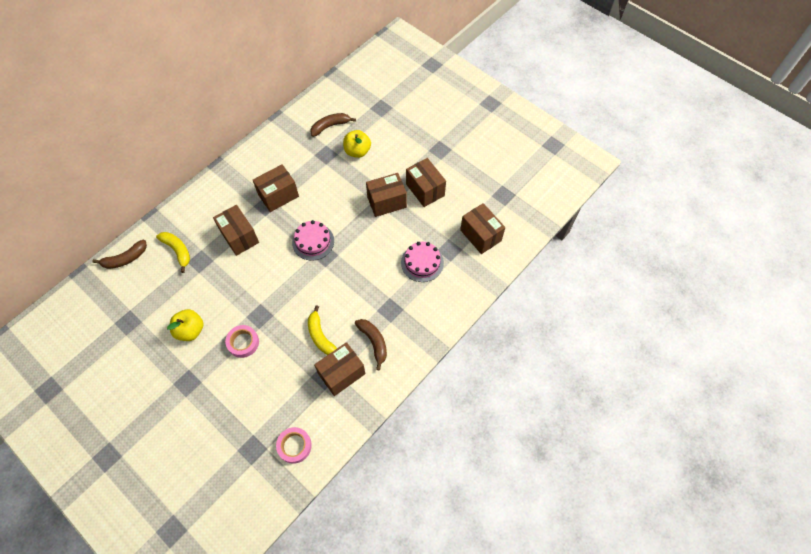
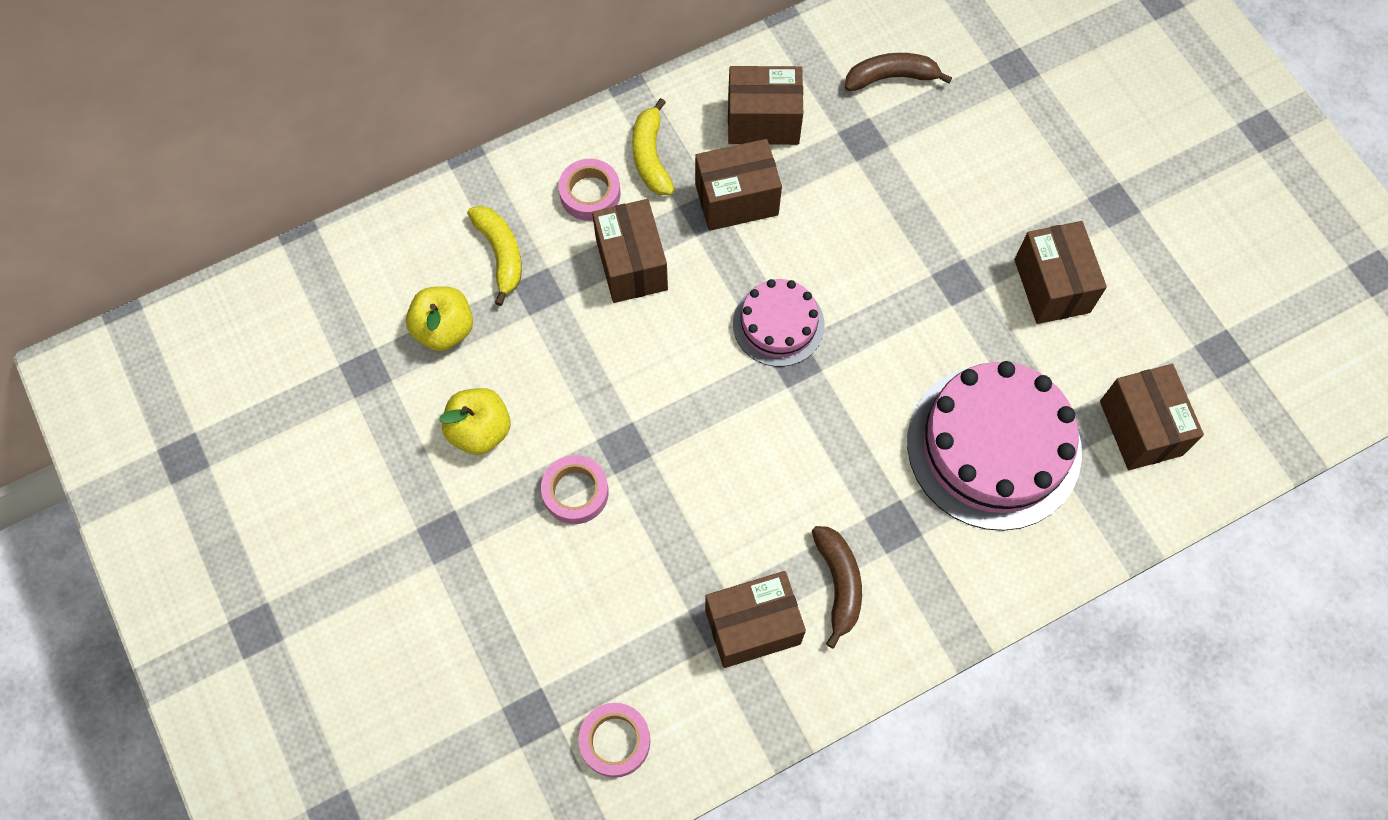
camera: 20 degrees right, 5 degrees up
(125, 259) = (395, 238): brown banana -> none
(211, 213) = (590, 194): none -> pink tape
(320, 336) = (733, 533): yellow banana -> yellow banana (650, 156)
(357, 151) = (932, 152): yellow apple -> yellow apple (444, 329)
(386, 202) = (960, 287): brown box -> brown box (763, 121)
(422, 262) = (994, 446): pink cake -> pink cake, size x1.83

